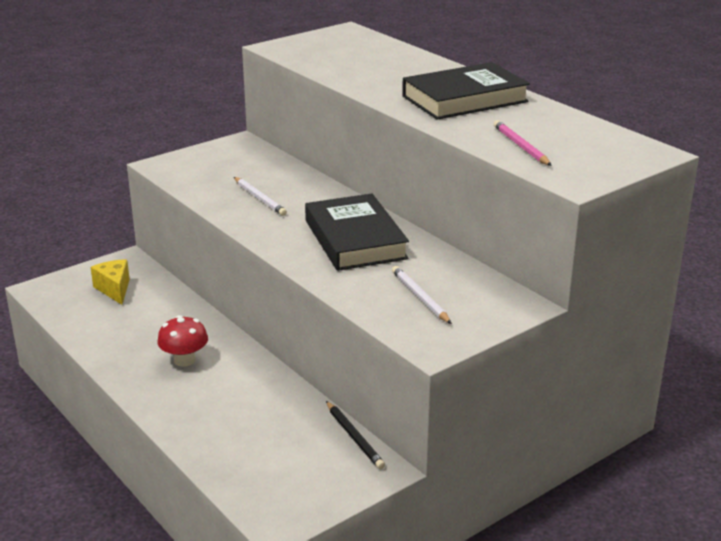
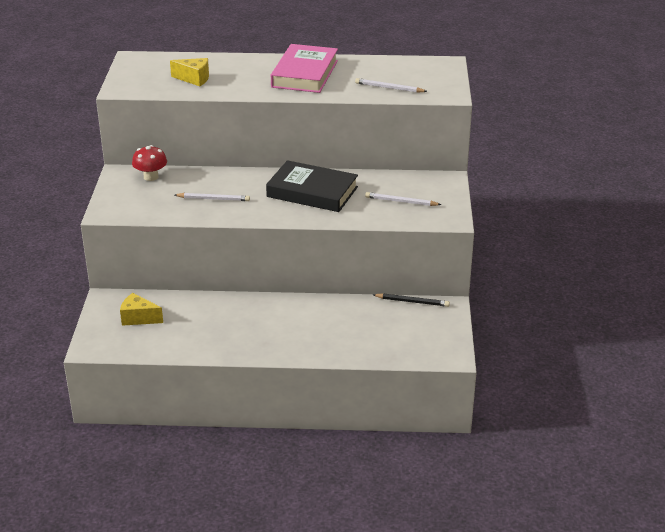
camera: 50 degrees left, 5 degrees up
(184, 360) = (262, 325): red mushroom -> red mushroom (151, 177)
(353, 63) = (194, 79): none -> yellow cheese
(464, 99) = (305, 74): black book -> pink book
(521, 146) = (389, 88): pink pencil -> white pencil

